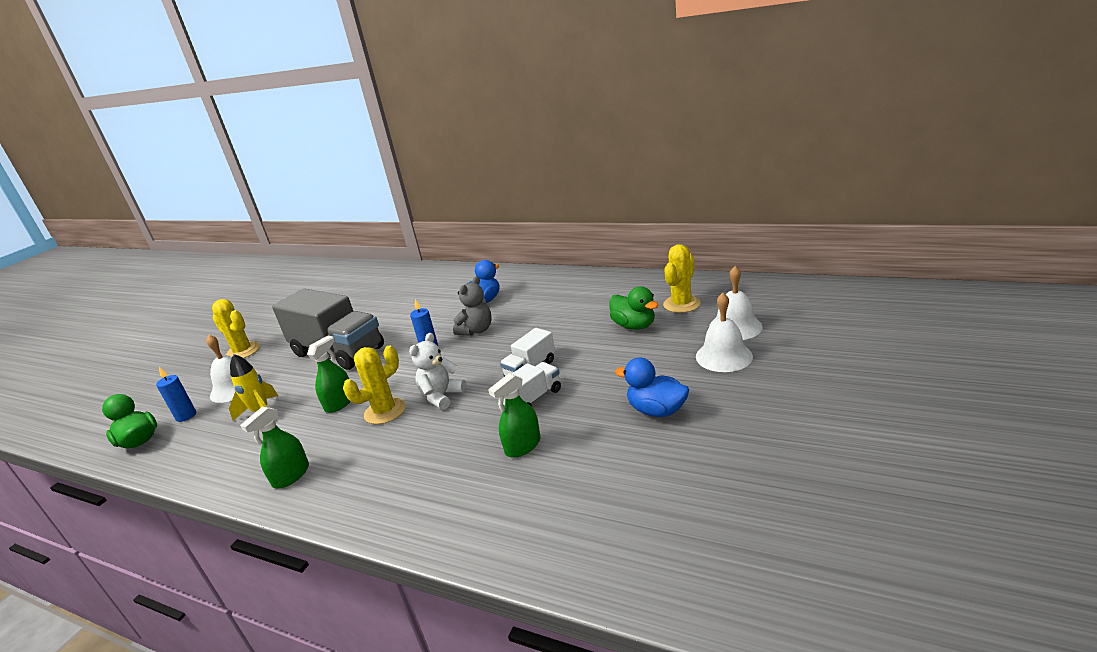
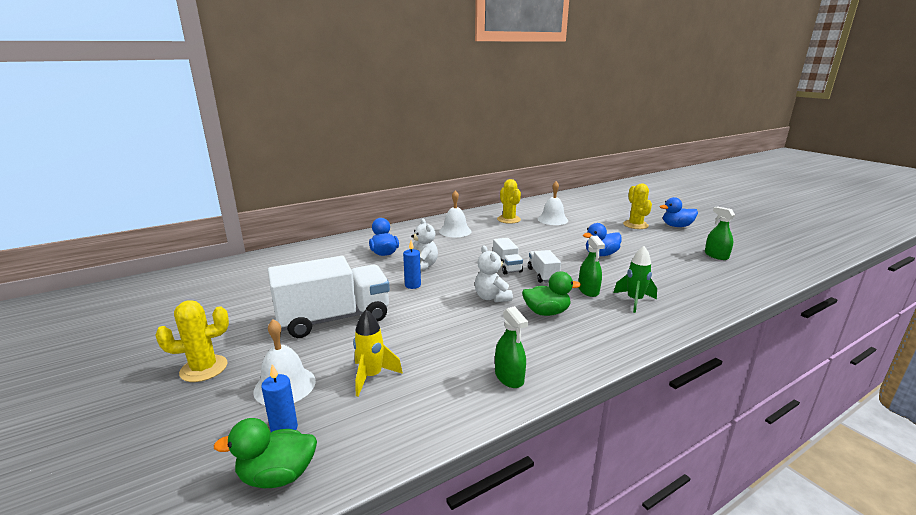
camera: 60 degrees left, 5 degrees down
(338, 351) = (334, 319): grey truck -> white truck
(339, 403) = (429, 335): green spray bottle -> green spray bottle (716, 255)
(385, 411) = (476, 320): yellow cactus -> yellow cactus (635, 225)
(476, 330) = (422, 266): grey teddy bear -> white teddy bear
(528, 492) = (634, 301): none -> green rocket
(634, 326) = (510, 233): green duck -> green duck (546, 312)
(723, 356) = (575, 229): white bell -> white bell (455, 231)
(918, 431) = (676, 226): none -> blue duck

